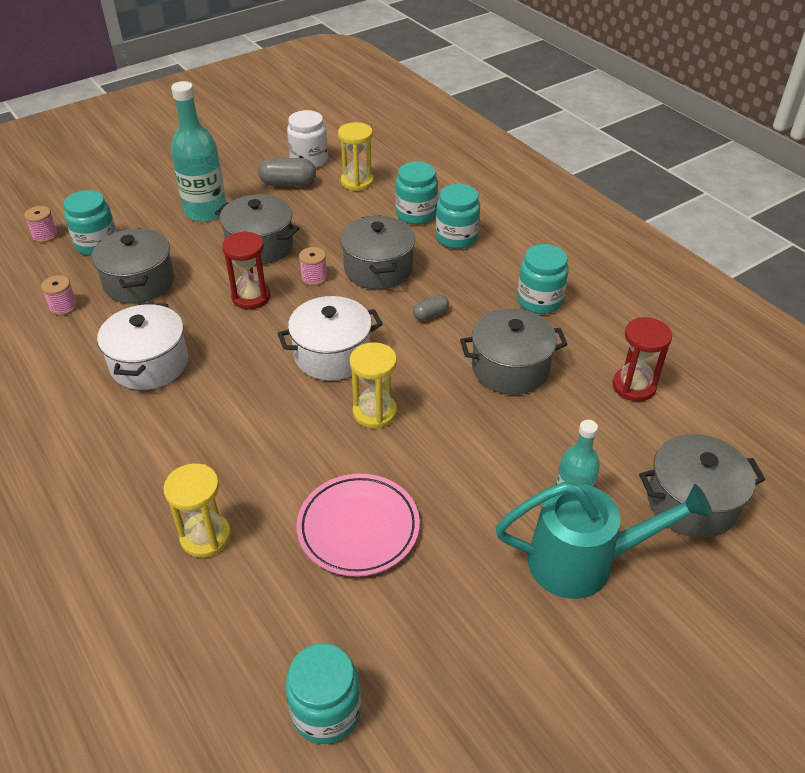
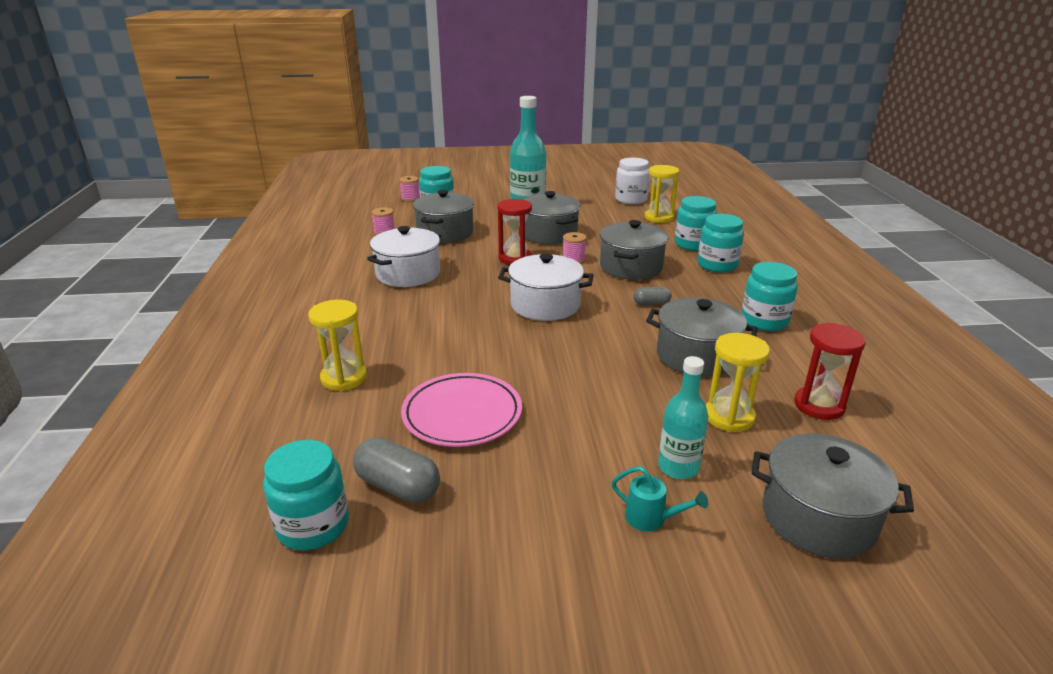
camera: 30 degrees right, 15 degrees down
(288, 183) = (602, 208): grey capsule -> grey capsule (398, 486)
(375, 412) = (547, 348): yellow hourglass -> yellow hourglass (729, 417)
(583, 562) = (651, 519): turquoise watering can -> turquoise watering can, size x0.42

